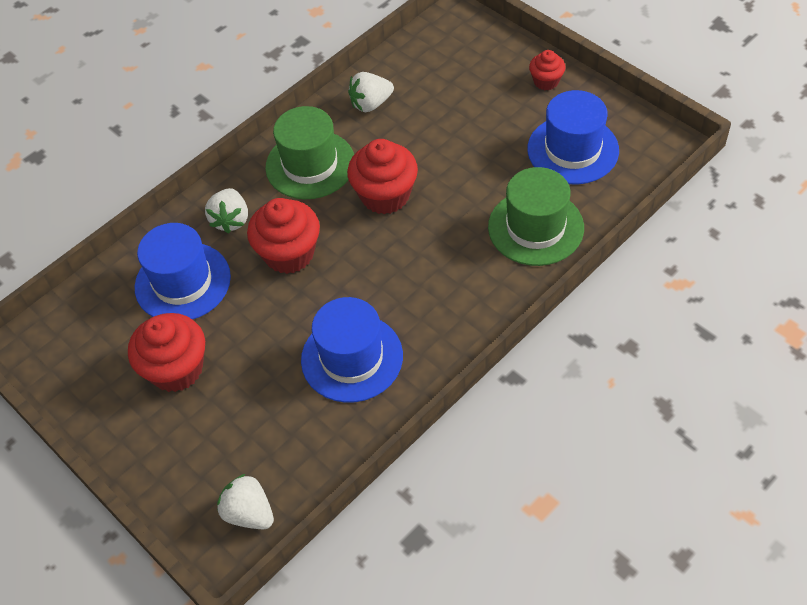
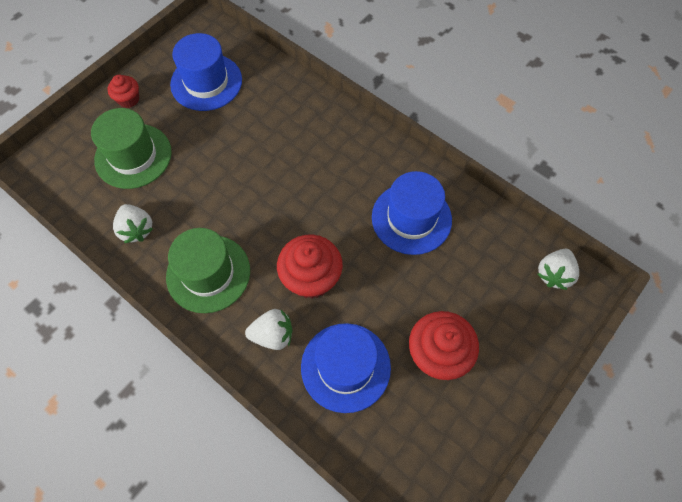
camera: 100 degrees left, 10 degrees up
(385, 195) = (248, 208): red cupcake -> none
(535, 227) = (283, 104): green hat -> green hat (133, 156)

